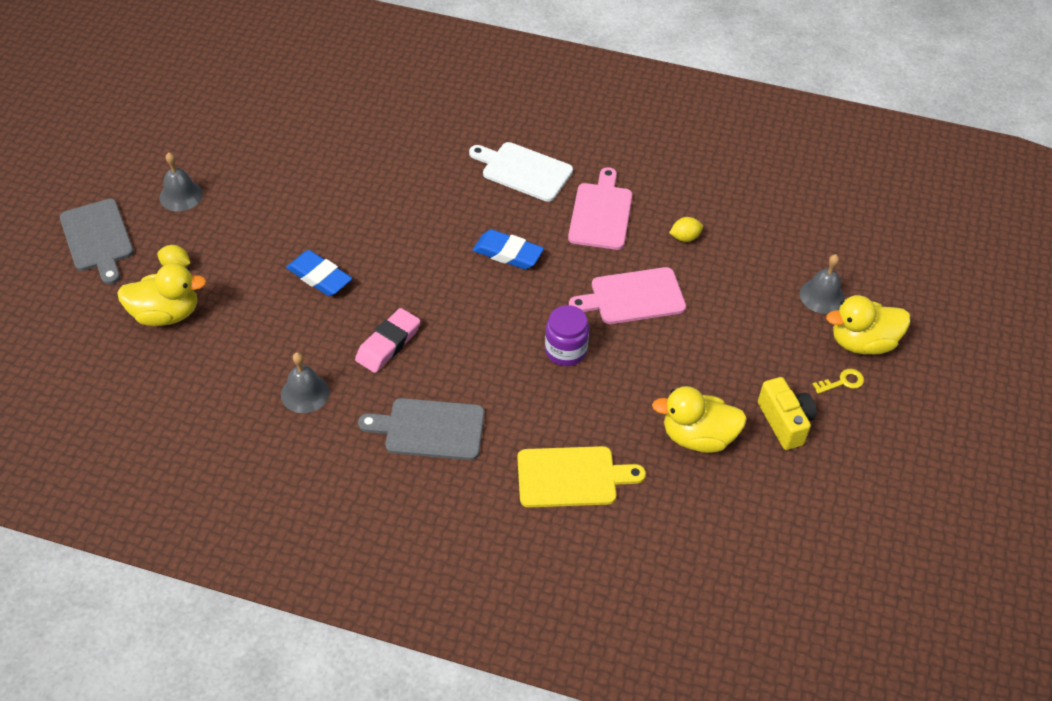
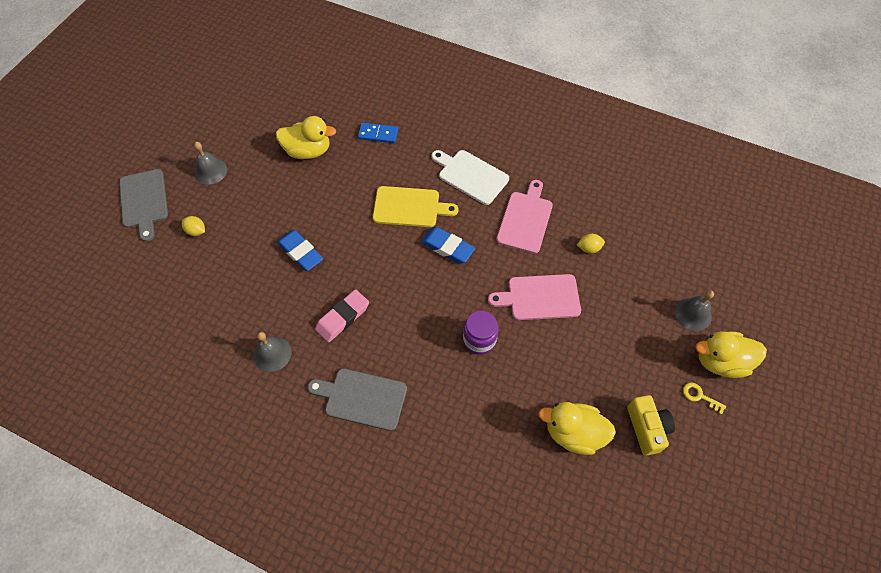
camera: 10 degrees right, 10 degrees up
(166, 314) = (182, 272): yellow duck -> yellow duck (308, 151)
(395, 134) = (378, 134): none -> blue domino
(571, 477) = (466, 457): yellow cutting board -> yellow cutting board (410, 207)
(842, 382) = (699, 396): yellow key -> yellow key turned 135 degrees counterclockwise

